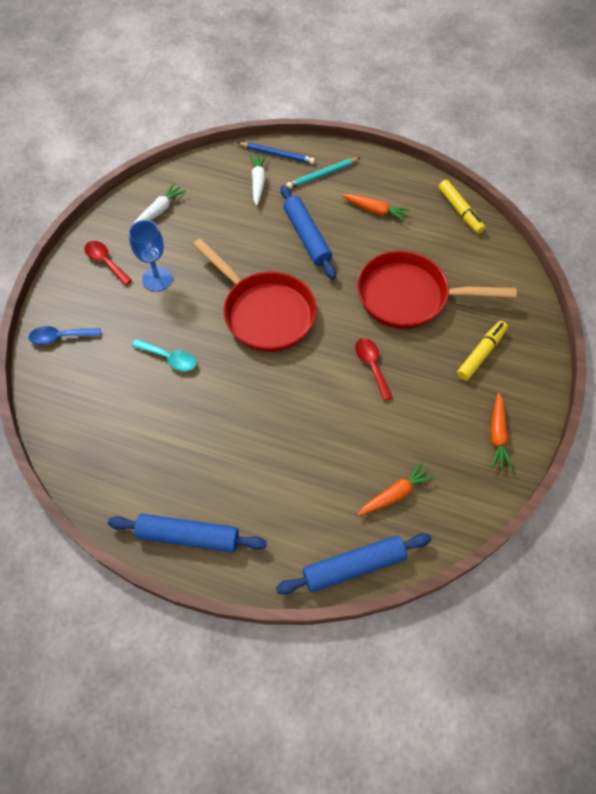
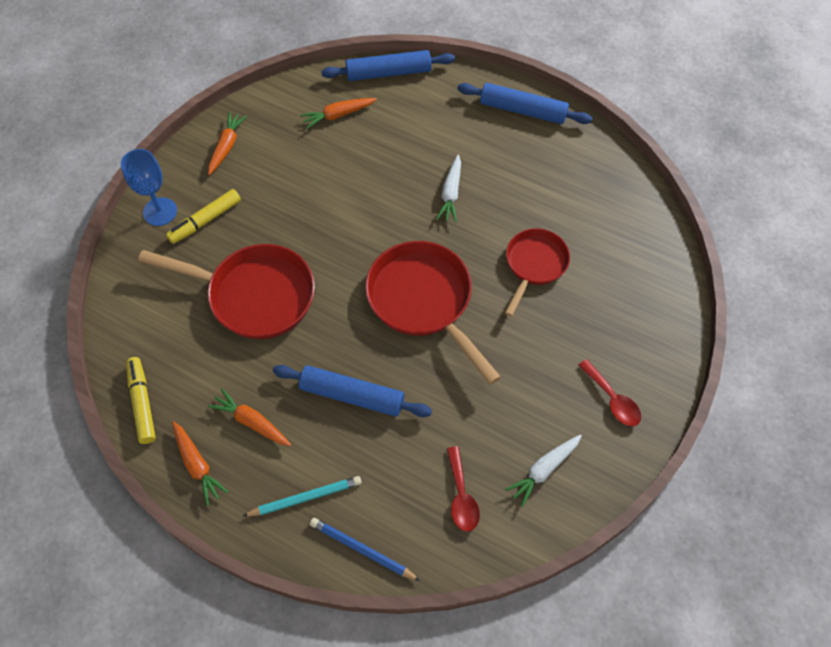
camera: 170 degrees left, 0 degrees up
(60, 337) = (657, 307): blue spoon -> none
(157, 279) = (547, 364): blue goblet -> blue goblet (160, 212)
(169, 358) = (534, 265): turquoise spoon -> red pan
(258, 182) = (399, 499): white carrot -> white carrot (451, 193)
(307, 237) = (352, 395): blue rolling pin -> blue rolling pin turned 60 degrees counterclockwise
(372, 365) = (322, 226): red spoon -> red spoon (461, 496)
(402, 182) = (197, 465): none -> orange carrot

